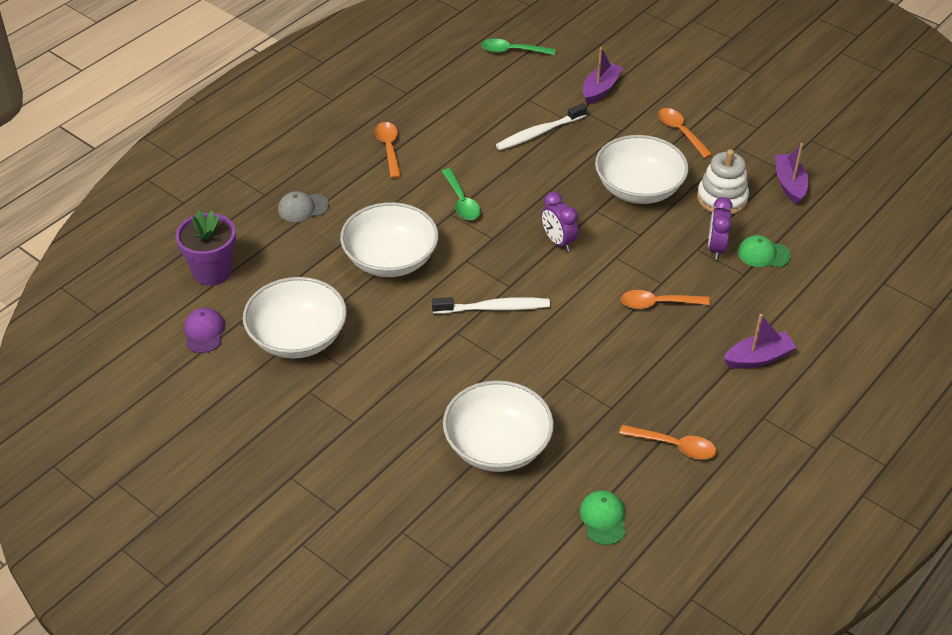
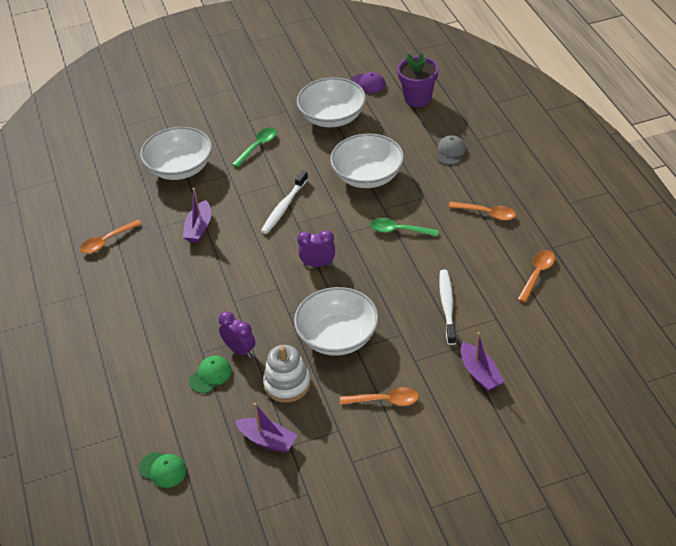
camera: 125 degrees right, 0 degrees up
(512, 51) = (574, 337): green spoon -> green spoon (258, 146)
(603, 519) = (94, 190): green cap -> green cap (163, 470)
(658, 303) = (218, 289): orange spoon -> orange spoon (537, 274)
(758, 358) = (127, 317): purple boat -> purple boat (199, 228)

